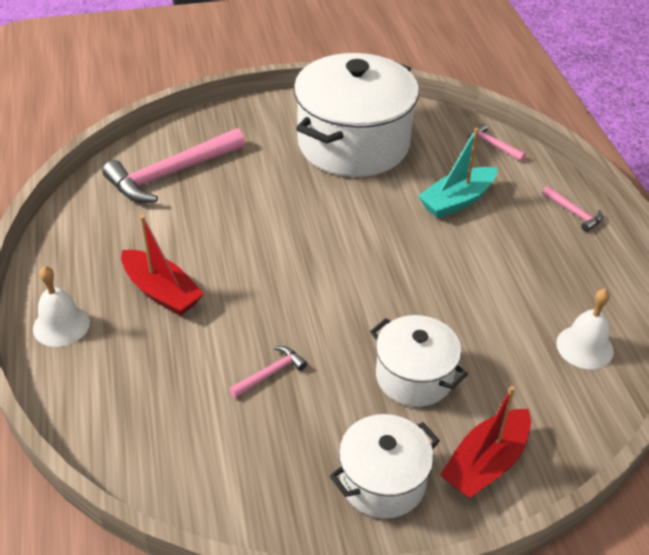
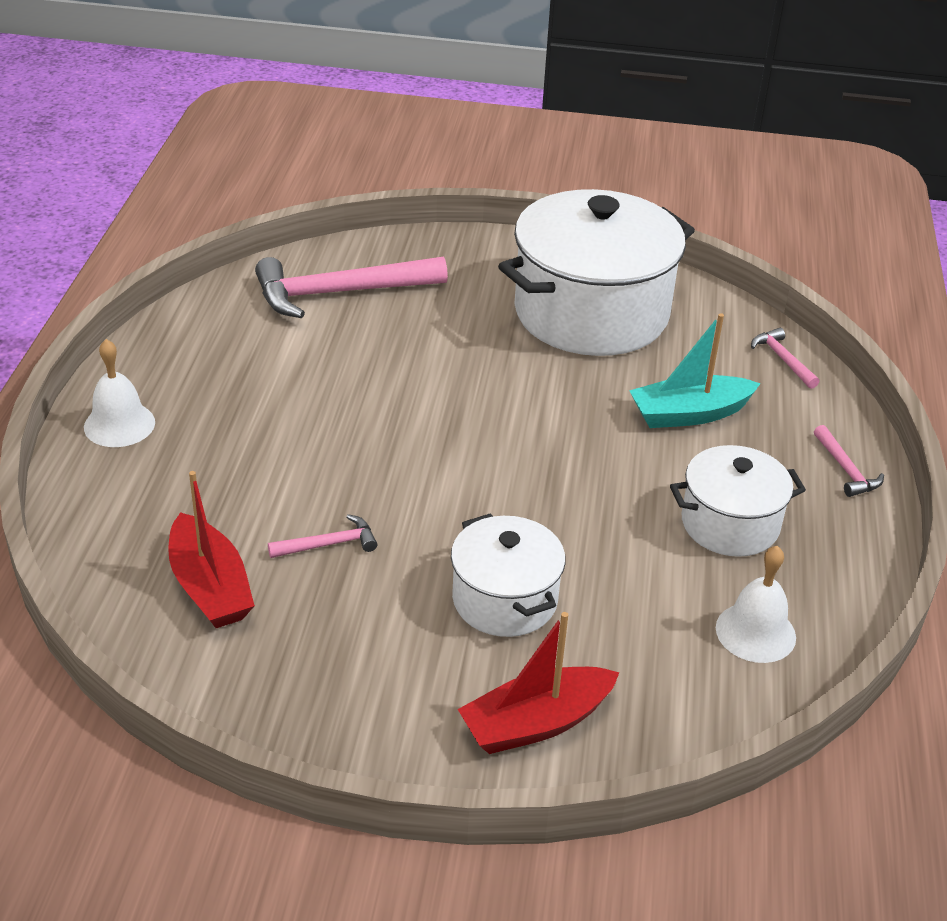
camera: 20 degrees right, 5 degrees down
(161, 292) = (253, 420): red boat -> red boat (210, 587)
(383, 481) = (393, 702): white pot -> white pot (730, 524)

